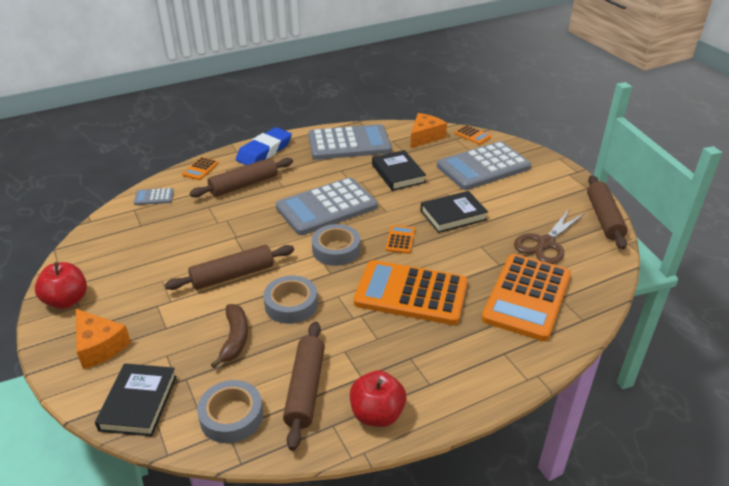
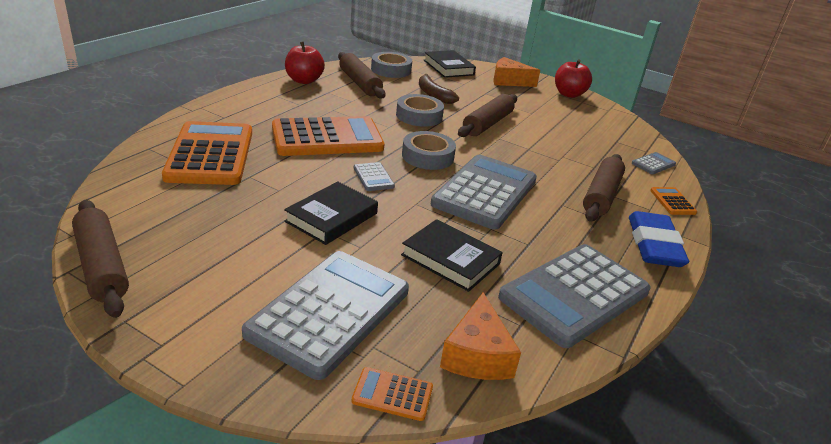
camera: 145 degrees right, 5 degrees down
(400, 240) = (373, 177): orange calculator -> grey calculator
(545, 243) = (196, 209): brown scissors -> none

